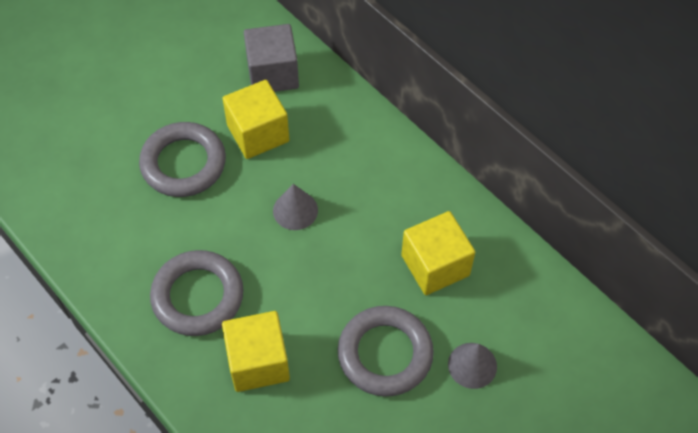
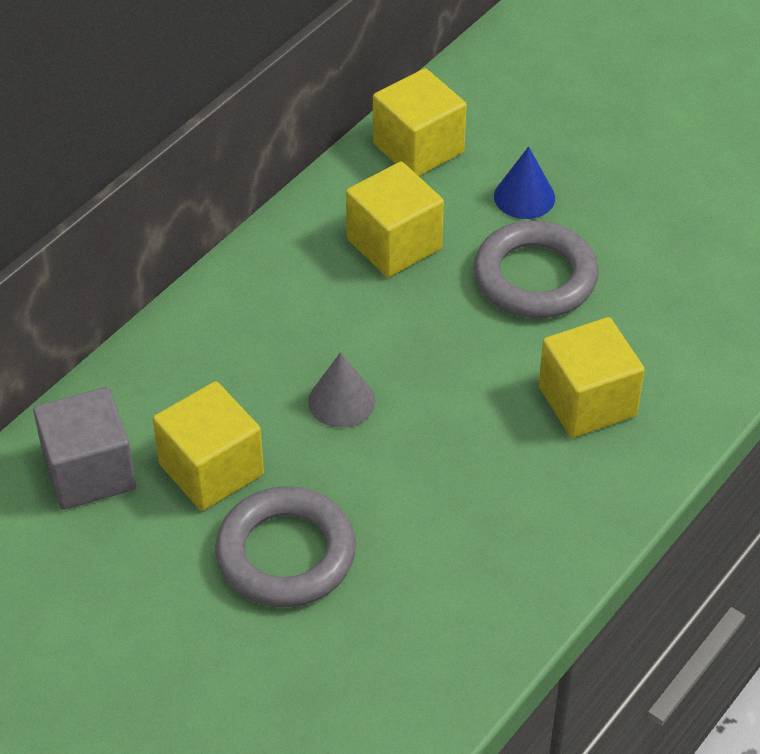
camera: 100 degrees left, 10 degrees down
(198, 296) = (510, 487): grey ring -> none
(472, 365) = (524, 197): grey cone -> blue cone
(536, 299) = (418, 148): none -> yellow cube

